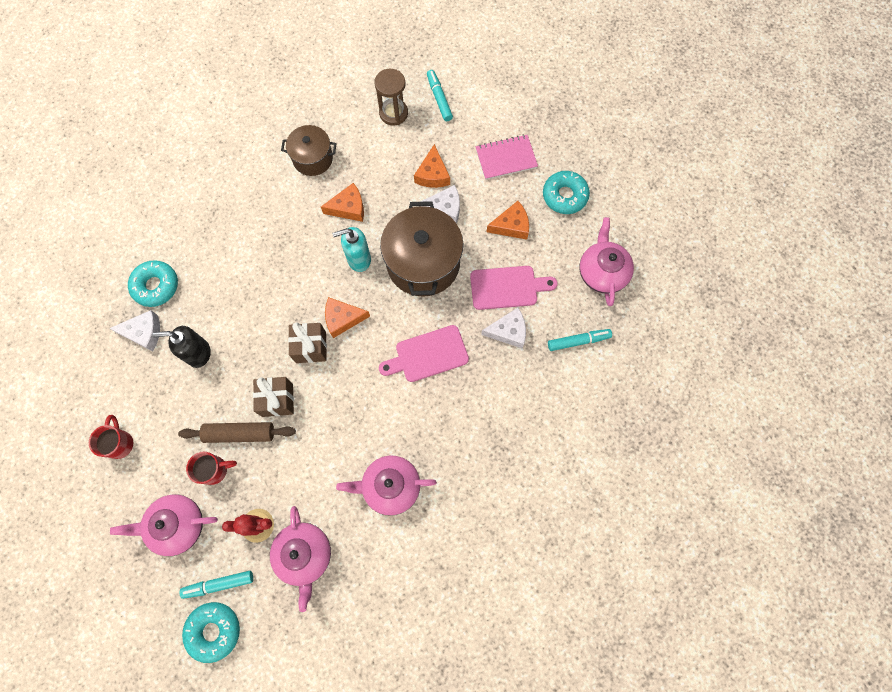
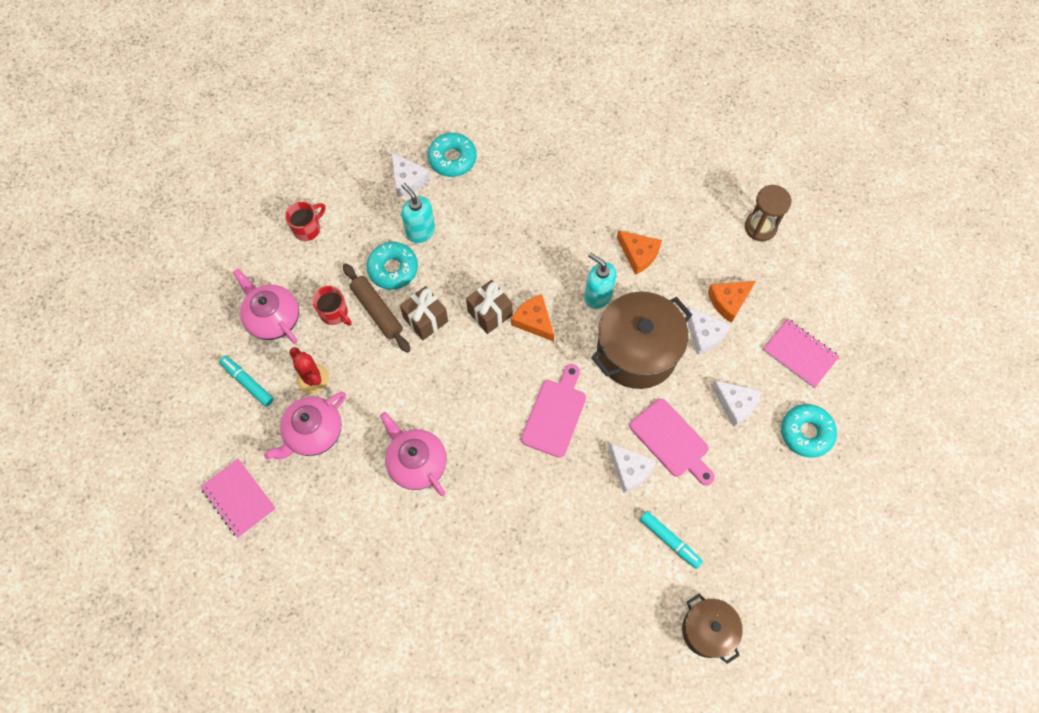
camera: 55 degrees right, 5 degrees down
(198, 353) = (420, 231): black soap dispenser -> turquoise soap dispenser
(214, 630) = (210, 405): turquoise donut -> turquoise donut (393, 269)
(313, 158) = (660, 193): brown pot -> brown pot (707, 630)
(315, 655) = (239, 498): none -> pink notebook
(428, 355) = (555, 414): pink cutting board -> pink cutting board turned 75 degrees clockwise
(439, 98) = (809, 255): turquoise marker -> none
(511, 226) = (735, 404): orange cheese -> white cheese
(602, 272) = (756, 519): pink teapot -> none

